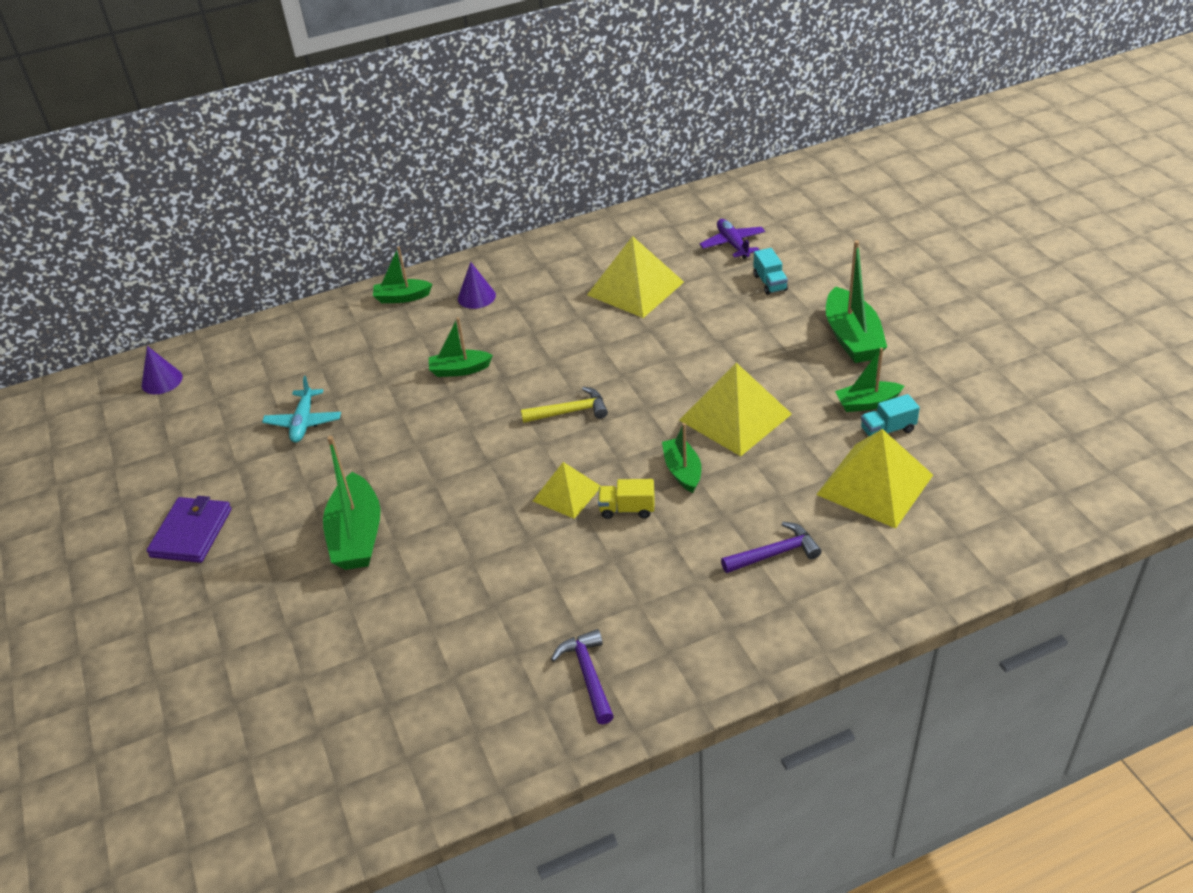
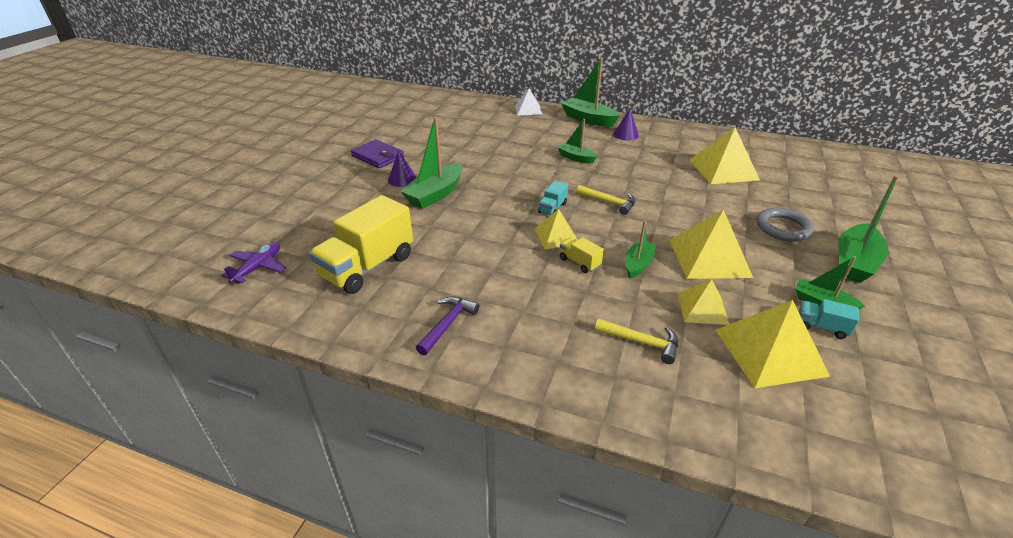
camera: 40 degrees right, 5 degrees down
(162, 381) = (446, 103): purple cone -> purple cone (402, 179)
(191, 533) = (378, 156): purple wallet -> purple wallet turned 75 degrees clockwise
(302, 325) = (528, 110): none -> white pyramid
(303, 422) = (477, 142): turquoise plane -> none
(402, 297) = (588, 119): green boat -> green boat, size x1.65
(412, 683) = (368, 267): none -> yellow truck
(733, 244) = (818, 177): purple plane -> purple plane (258, 267)
(762, 334) = (783, 228): none -> grey ring
(770, 283) = (822, 206): turquoise truck -> turquoise truck (552, 208)
(774, 554) = (641, 342): purple hammer -> yellow hammer
(785, 479) = (702, 308): none -> yellow pyramid

